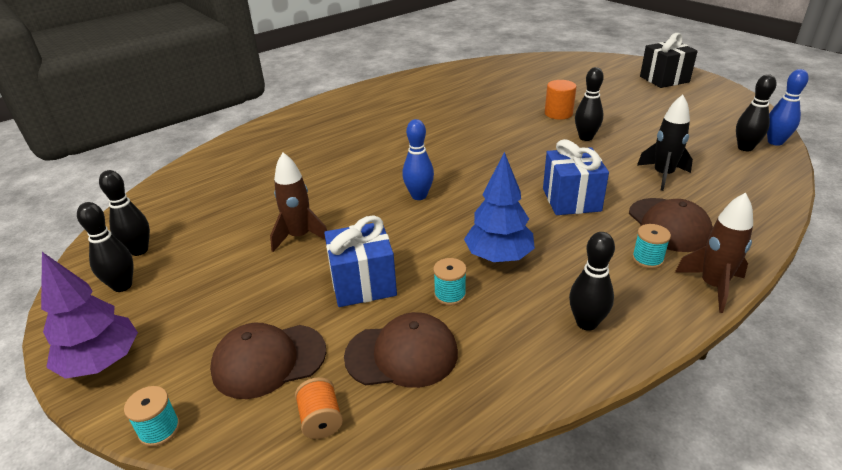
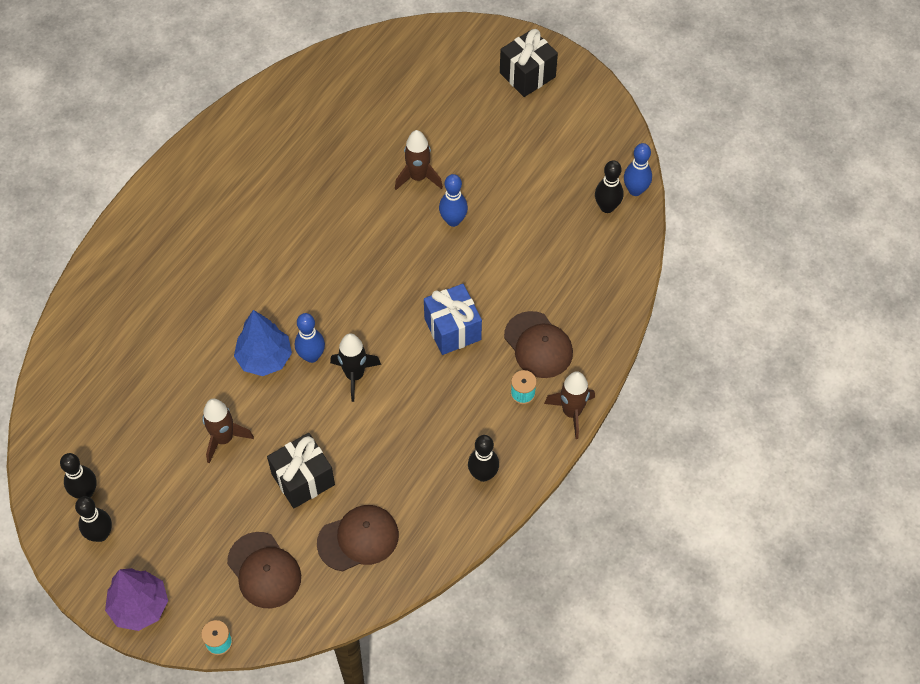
camera: 20 degrees left, 25 degrees up
(269, 360) = (264, 570): brown cap -> brown cap turned 90 degrees counterclockwise
(321, 420) = (323, 605): orange spool -> none
(363, 284) = (303, 479): blue gift -> black gift
(450, 294) = (376, 473): turquoise spool -> none
(498, 257) = (404, 421): blue tree -> blue tree (264, 358)
(558, 113) = (418, 177): orange cylinder -> brown rocket
(586, 137) = (453, 220): black bowling pin -> blue bowling pin
(663, 175) = (531, 272): black rocket -> black rocket (354, 375)

